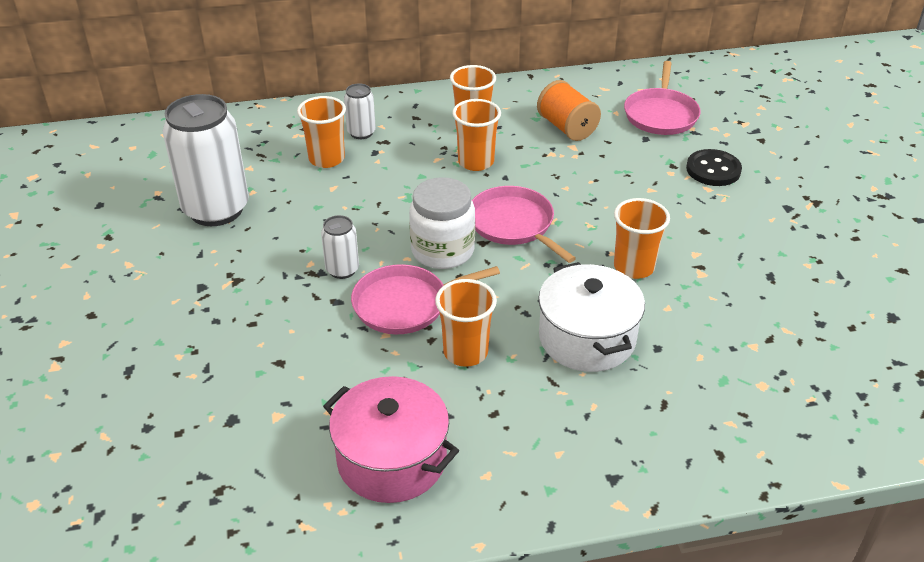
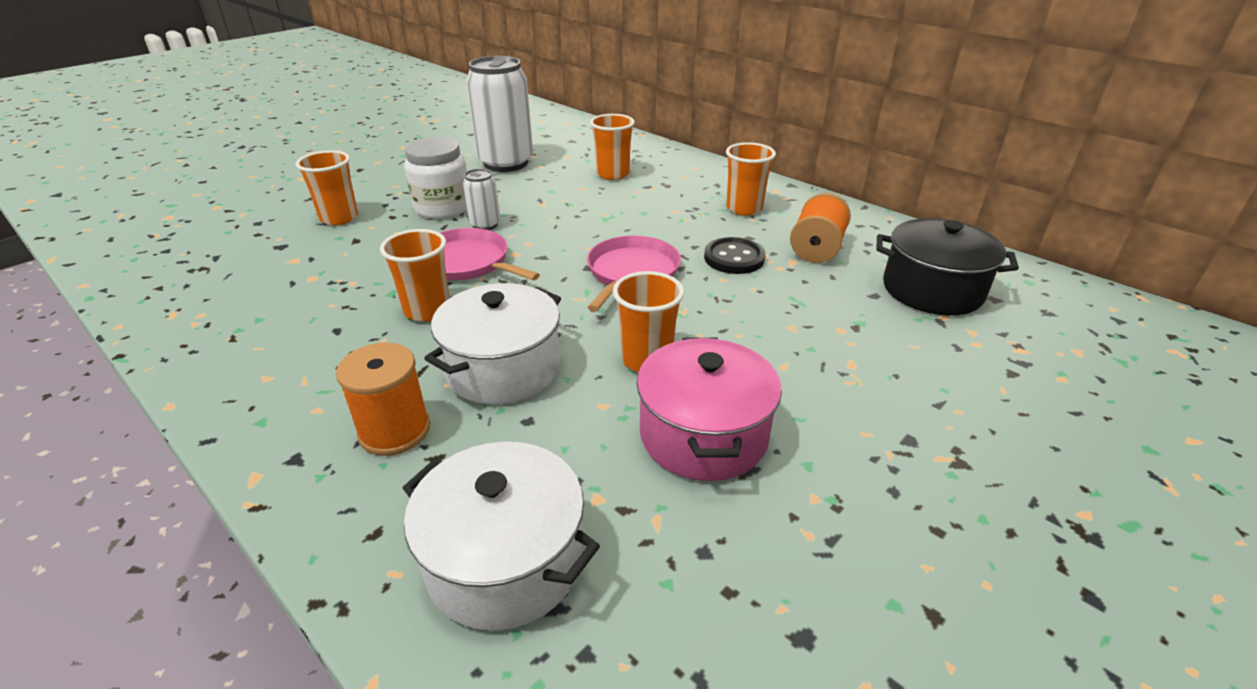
camera: 55 degrees right, 5 degrees down
(361, 133) = (664, 174): white can -> none
(392, 459) = (265, 323): pink pot -> pink pot (703, 435)
(442, 251) = (554, 254): white jar -> white jar (443, 208)
(476, 162) = (696, 227): orange cup -> orange cup (339, 218)
(619, 416) = (394, 431): none -> orange spool
(661, 114) = (932, 290): pink pan -> black pot
(713, 170) = (892, 356): black button -> black button (734, 258)
(780, 402) = (505, 561): none -> white pot

